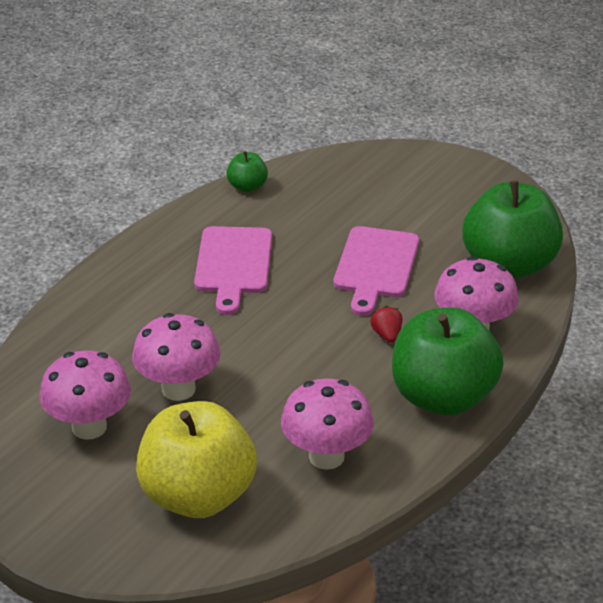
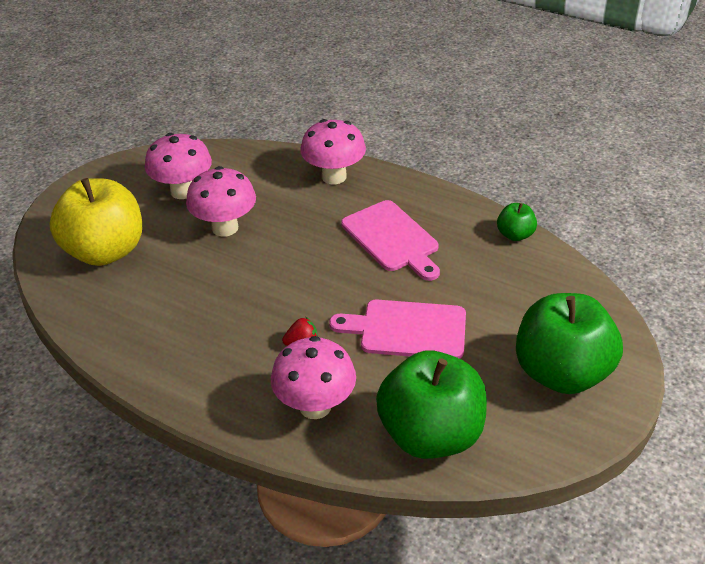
camera: 85 degrees right, 5 degrees up
(233, 264) = (392, 239): pink cutting board -> pink cutting board turned 120 degrees counterclockwise
(326, 456) = (141, 315): pink mushroom -> pink mushroom (334, 176)
(442, 397) = (214, 386): green apple -> green apple (561, 373)

